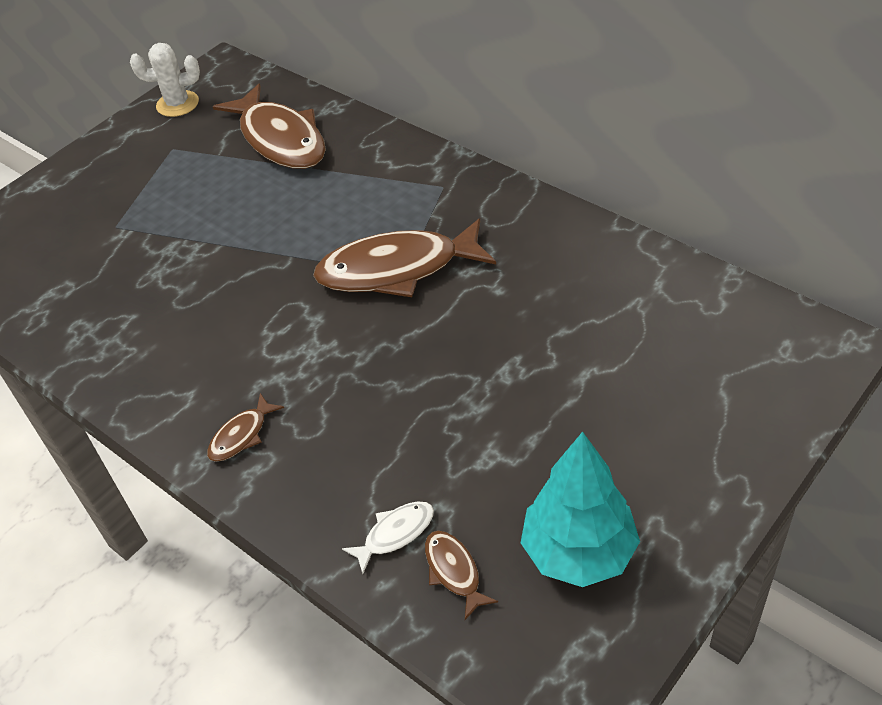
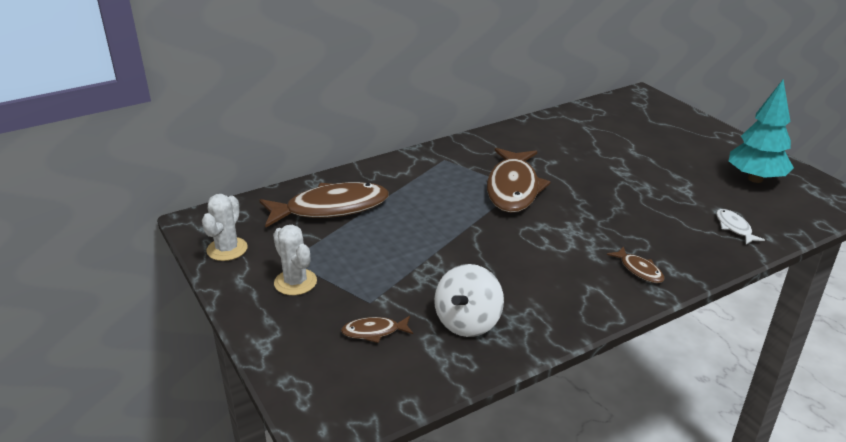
camera: 75 degrees left, 15 degrees down
(97, 306) = (468, 322): none -> white spinning top
(135, 167) = (295, 282): none -> white cactus
(454, 571) = (763, 214): brown fish -> brown fish (374, 332)

